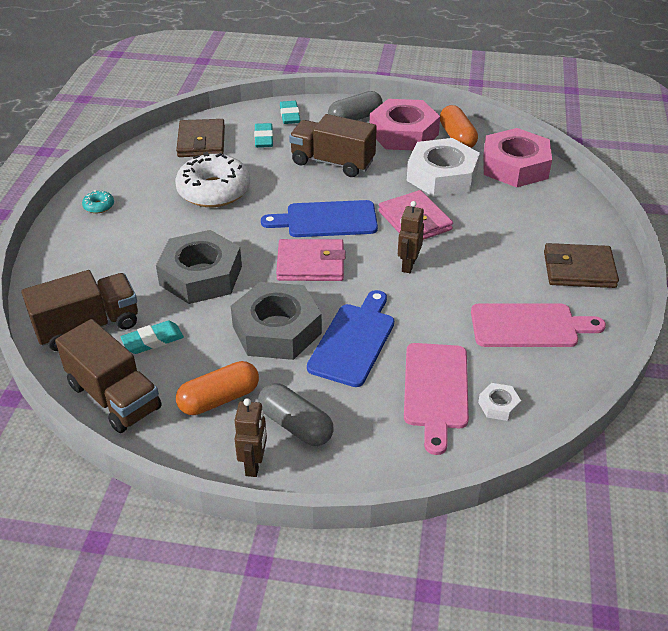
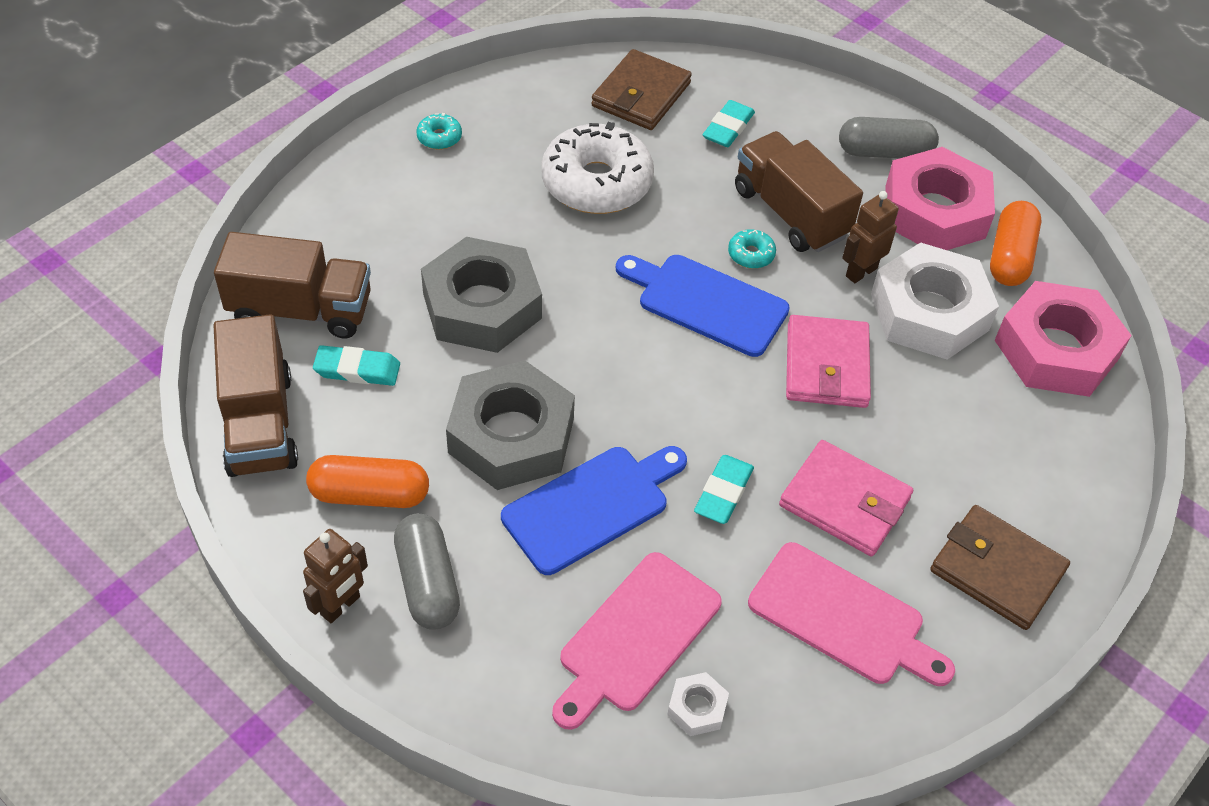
camera: 30 degrees right, 10 degrees up
(289, 115) = (794, 105): turquoise eraser -> turquoise eraser (723, 492)
(310, 264) = (630, 361): pink wallet -> pink wallet (844, 502)
(329, 189) = (751, 254): none -> turquoise donut
(408, 265) = (757, 432): brown robot -> brown robot (861, 272)

